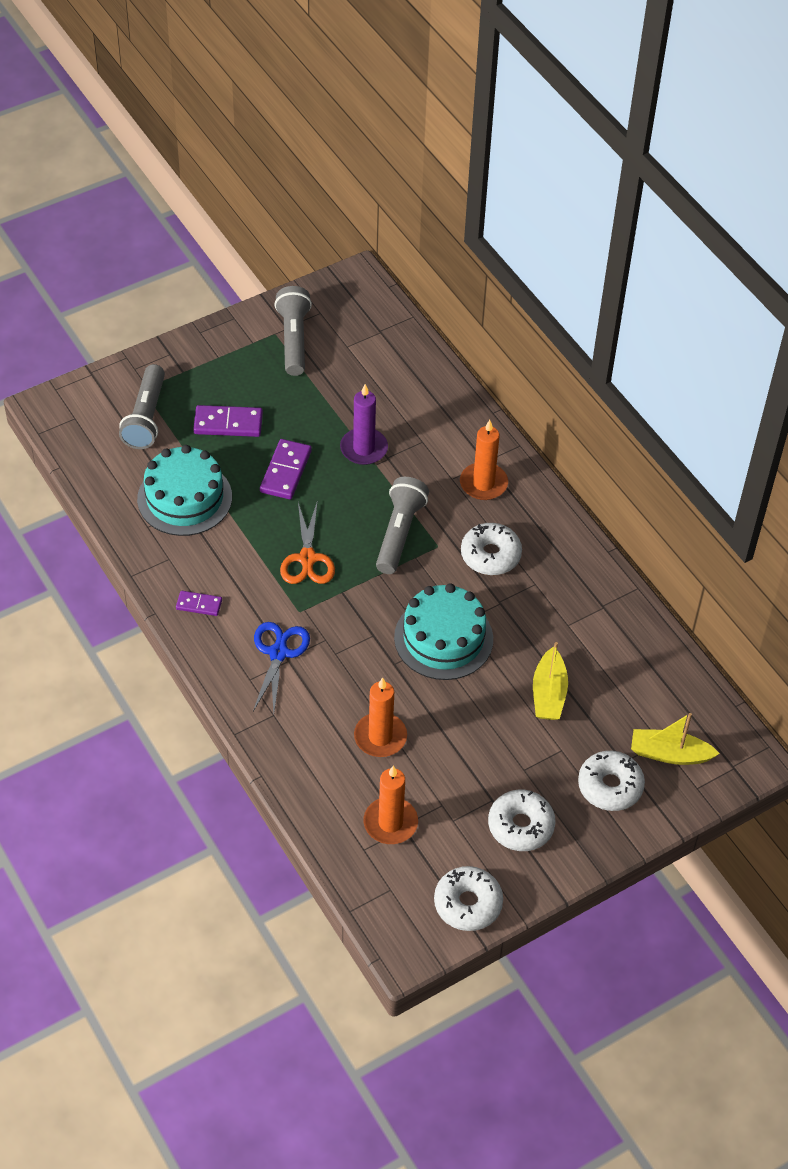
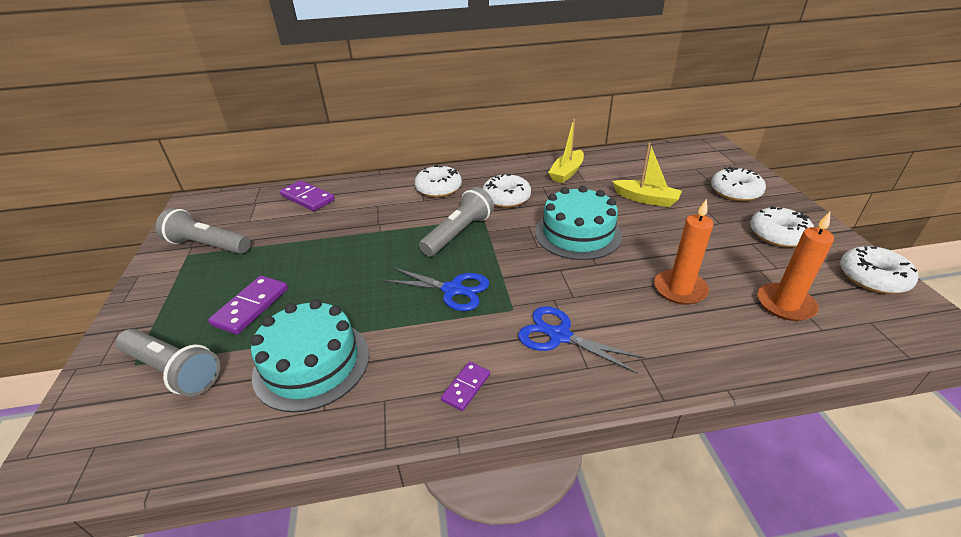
camera: 65 degrees left, 15 degrees down
(286, 471) = (343, 281): purple domino -> purple domino (308, 198)
(307, 558) = (452, 290): orange scissors -> blue scissors
(364, 448) = (358, 233): purple candle -> none
(399, 533) = (458, 233): grey flashlight -> grey flashlight turned 90 degrees clockwise
(483, 483) = (438, 188): orange candle -> white donut
(669, 754) = (706, 167): yellow boat -> yellow boat (567, 172)

